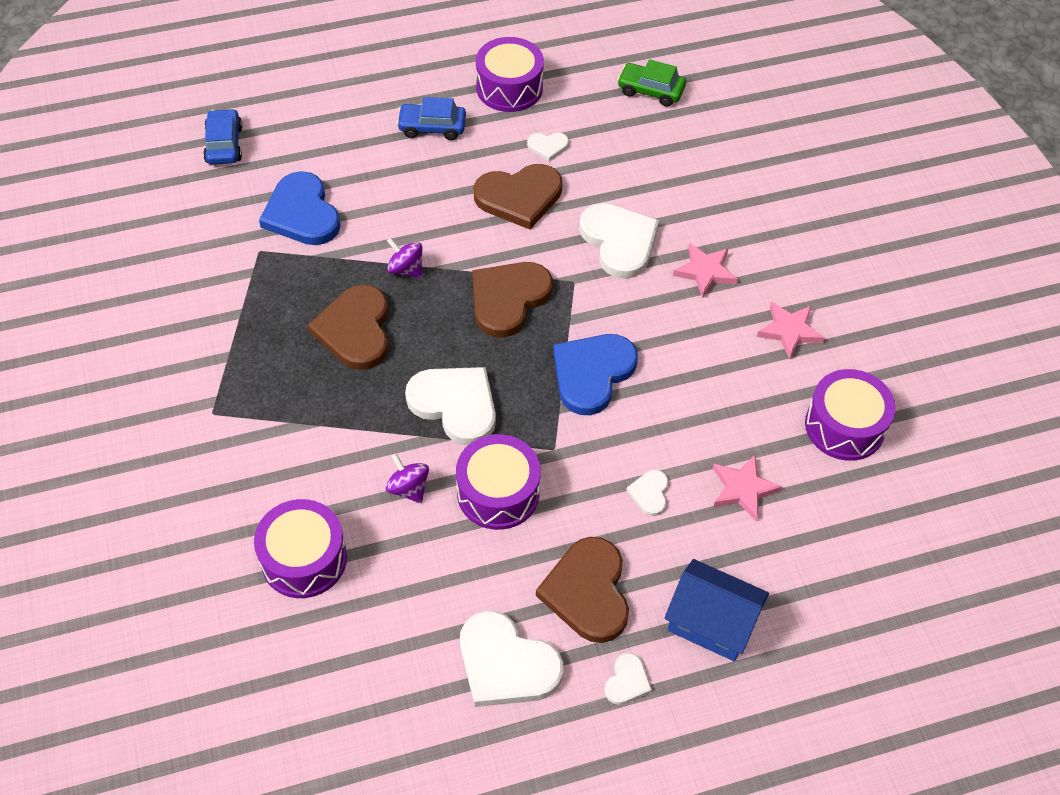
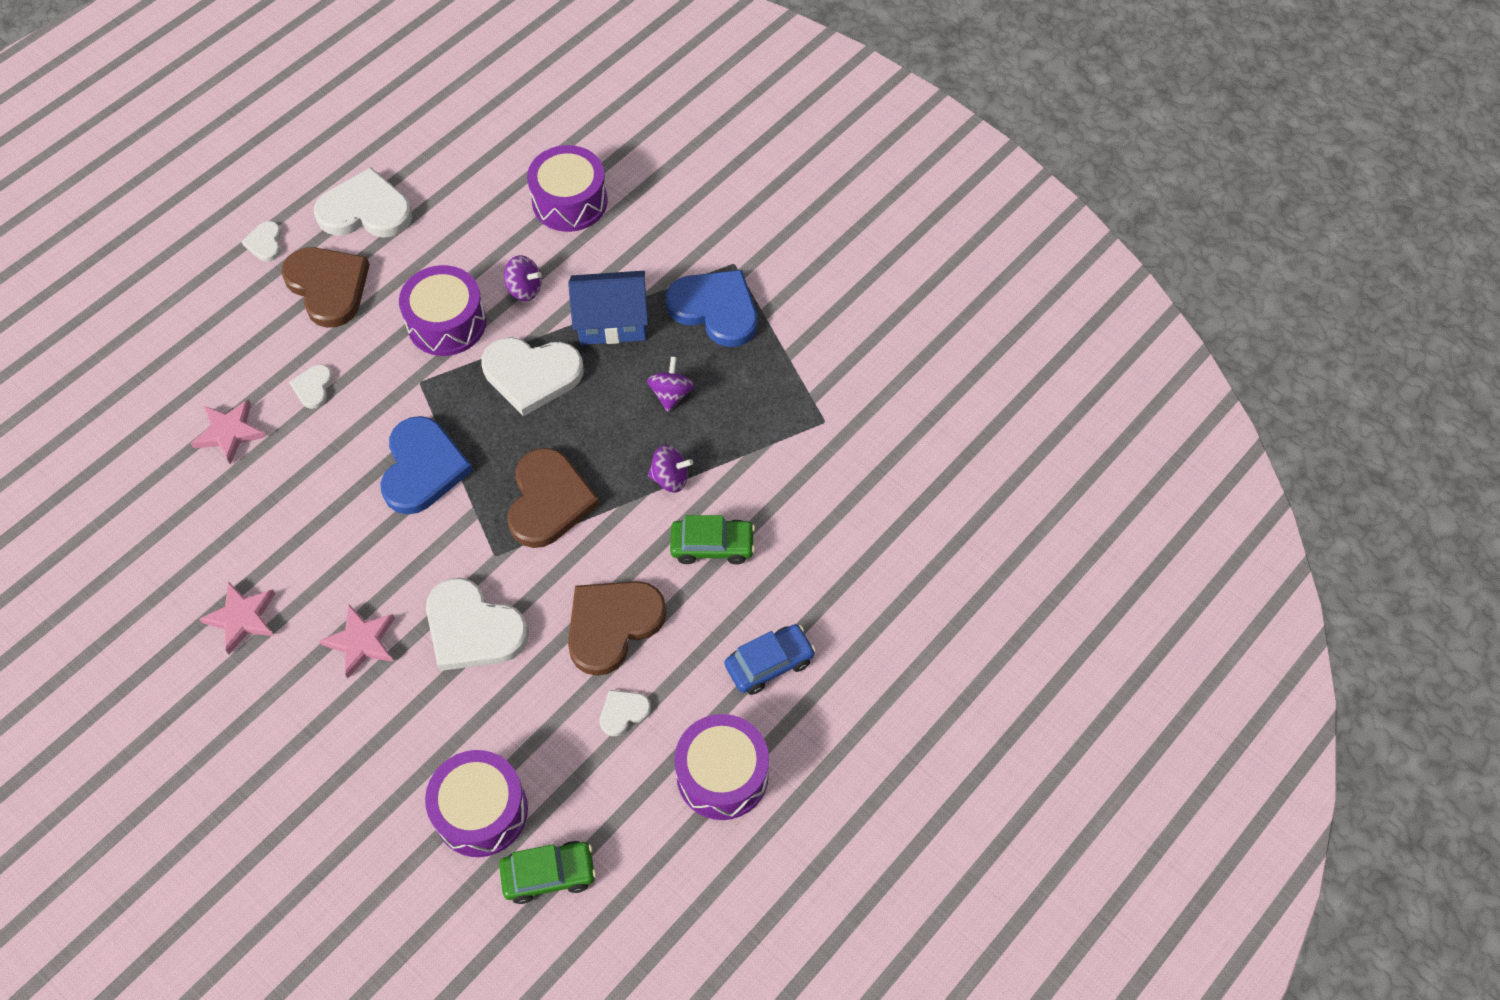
camera: 150 degrees right, 5 degrees up
(224, 144) = (965, 515): blue car -> none
(302, 213) = (818, 482): blue heart -> blue heart (715, 309)
(355, 330) = (671, 394): brown heart -> purple spinning top
(412, 211) = (712, 545): none -> green car
(650, 493) = (313, 387): white heart -> white heart turned 150 degrees counterclockwise
(711, 622) = (214, 313): blue house -> blue house (612, 321)
(844, 426) = (151, 542): purple drum -> purple drum (481, 811)

